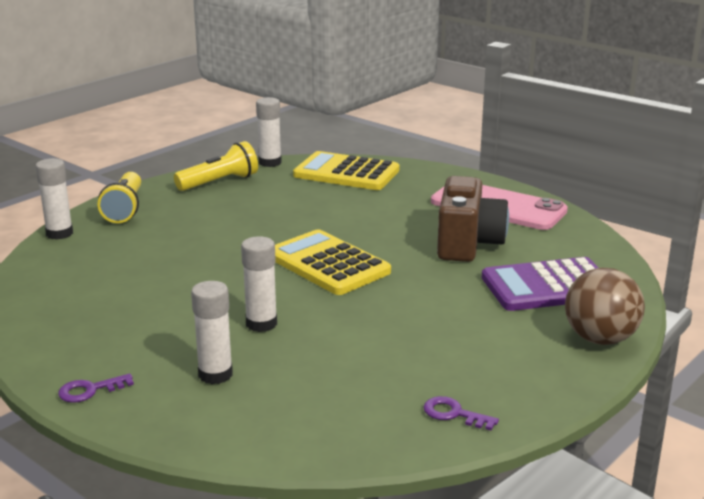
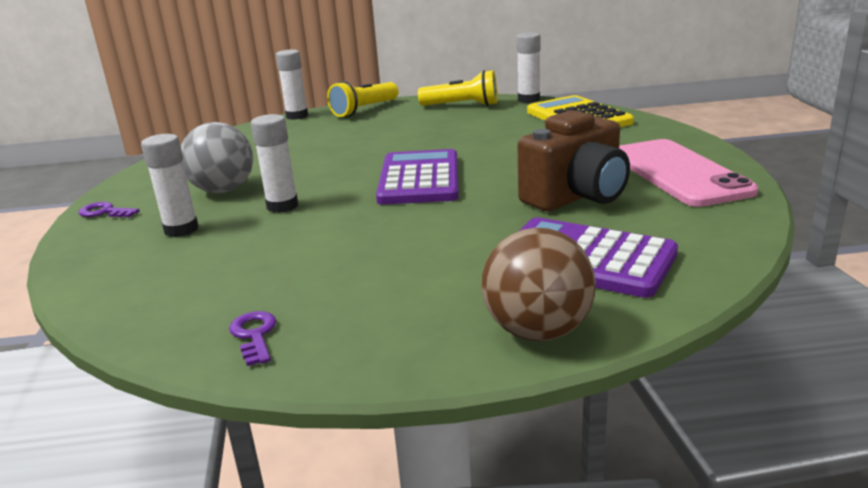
camera: 45 degrees right, 0 degrees up
(168, 329) = (223, 190): none -> grey ball
(328, 264) = (420, 179): yellow calculator -> purple calculator

